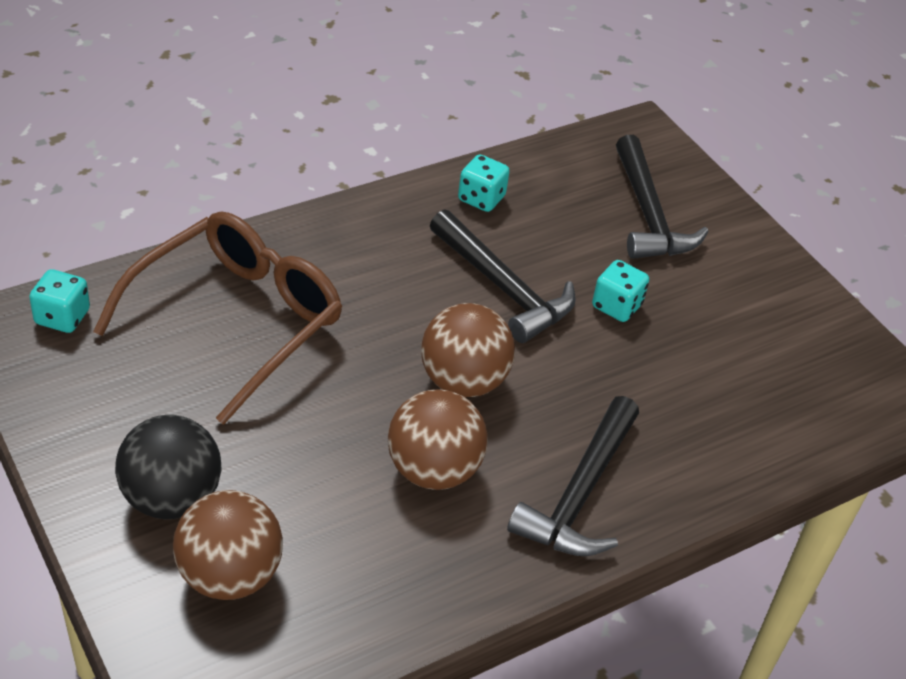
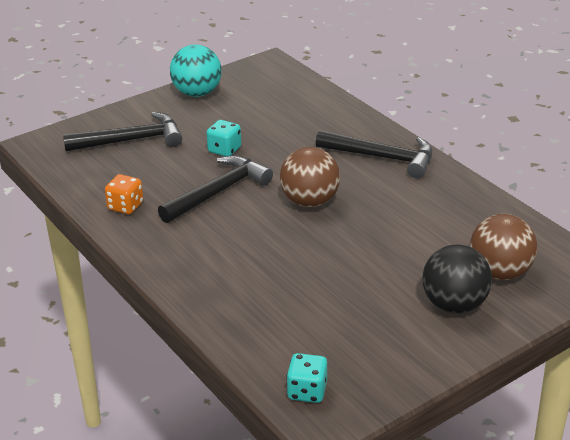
camera: 90 degrees left, 10 degrees down
(238, 320) = (283, 301): brown glasses -> none
(433, 470) = (386, 207): brown ball -> none
(481, 198) = (125, 206): turquoise dice -> orange dice
(791, 293) = (197, 93): none -> turquoise ball

